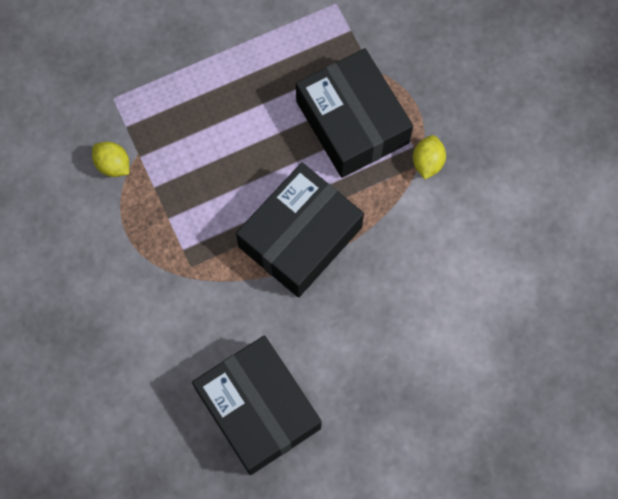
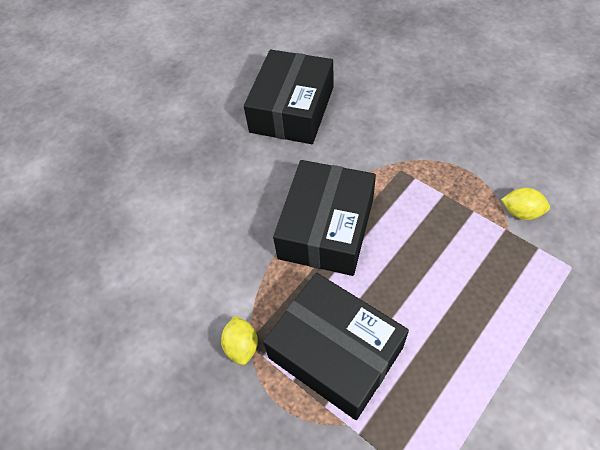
camera: 160 degrees right, 15 degrees down
(258, 409) = (292, 109): black box -> black box turned 75 degrees clockwise

